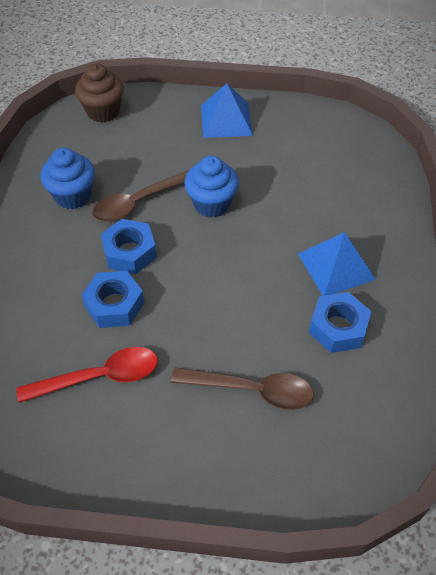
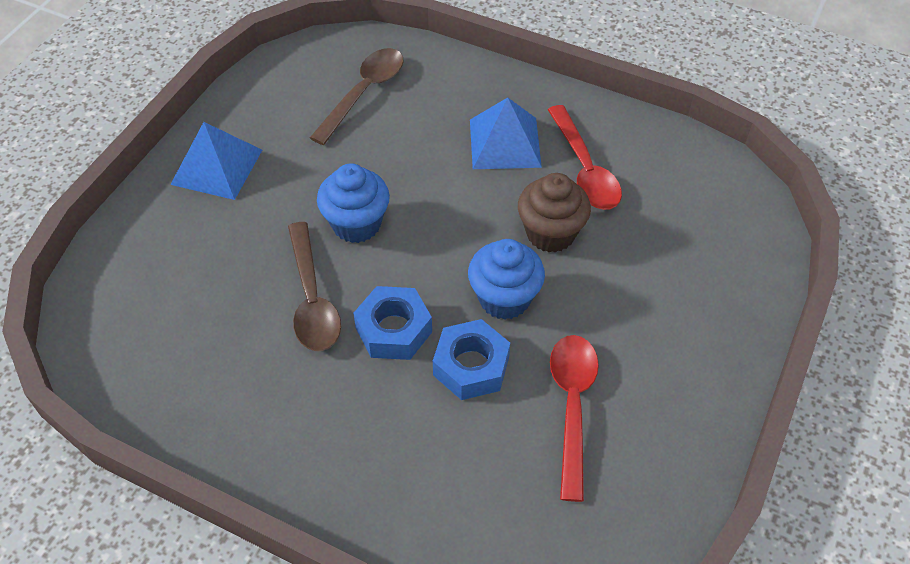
camera: 70 degrees left, 0 degrees up
(73, 196) = (259, 373): blue cupcake -> blue cupcake (504, 298)
(103, 112) = (107, 298): brown cupcake -> brown cupcake (550, 233)
(252, 390) = (636, 265): brown spoon -> brown spoon (364, 93)
(338, 327) = (584, 169): blue nut -> red spoon

